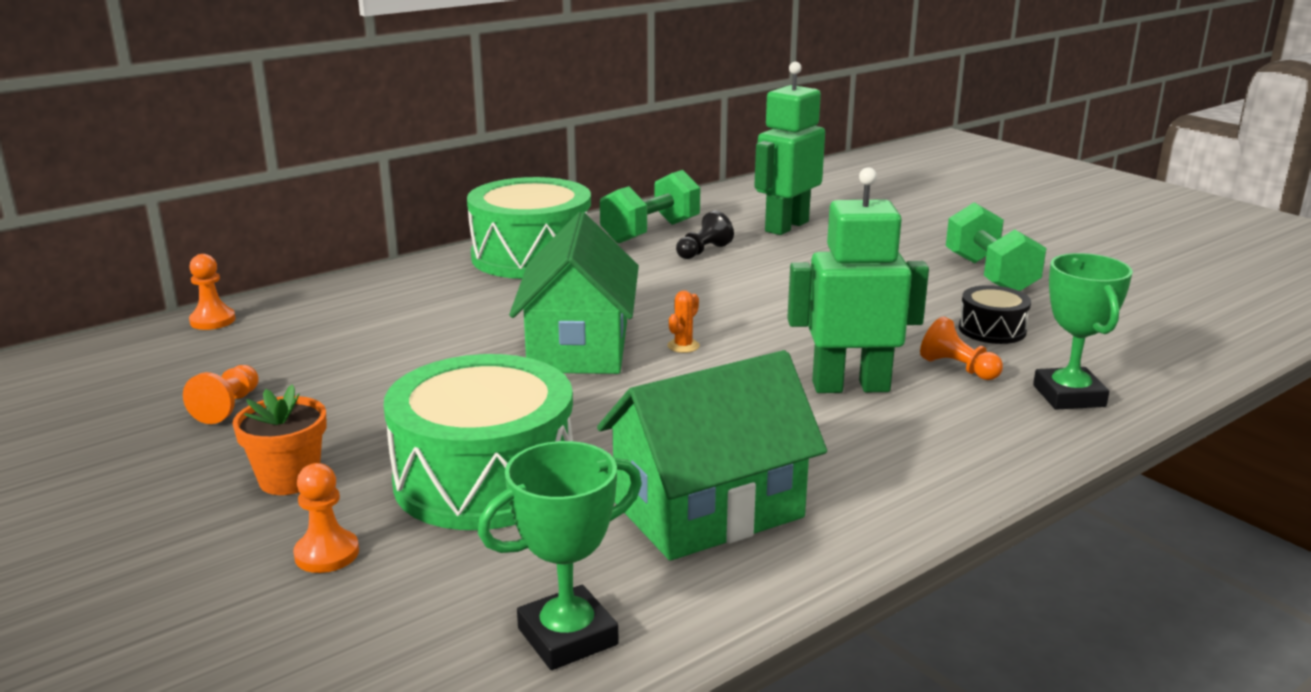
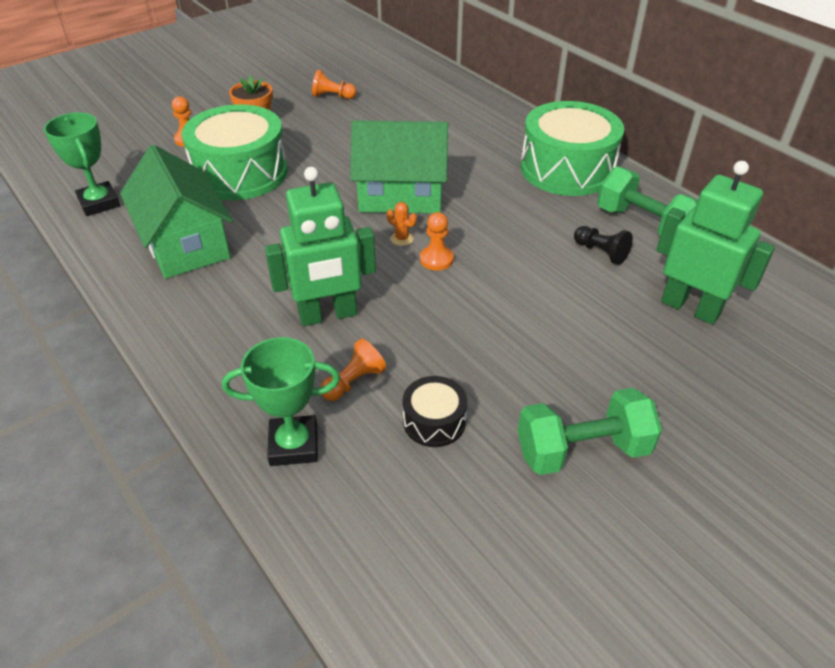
camera: 90 degrees right, 20 degrees up
(213, 320) = (439, 76): orange pawn -> orange pawn (436, 259)
(850, 386) = (328, 315): green robot -> green robot turned 75 degrees clockwise

